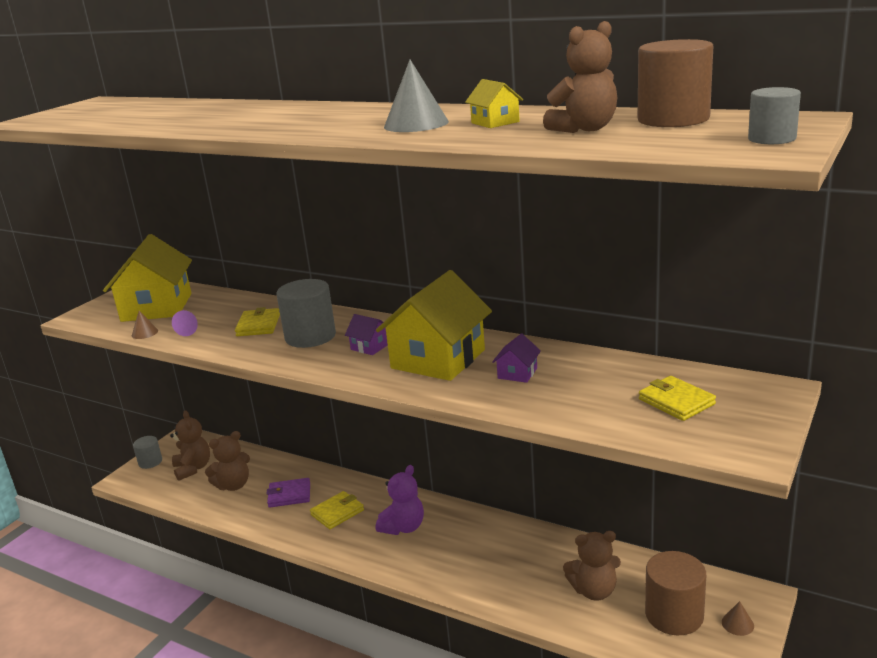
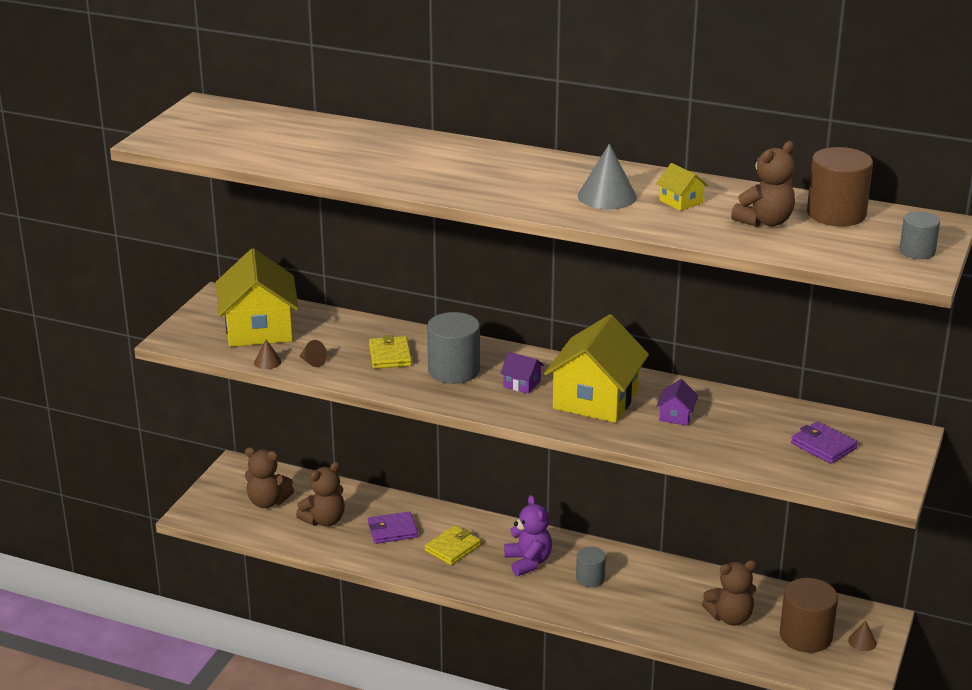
camera: 10 degrees left, 5 degrees up
(150, 462) = (212, 494): grey cylinder -> grey cylinder (590, 578)
(184, 332) = (312, 362): purple cone -> brown cone
(193, 468) = (267, 502): brown teddy bear -> brown teddy bear turned 135 degrees clockwise
(403, 527) = (528, 562): purple teddy bear -> purple teddy bear turned 45 degrees counterclockwise
(676, 402) = (823, 446): yellow wallet -> purple wallet

